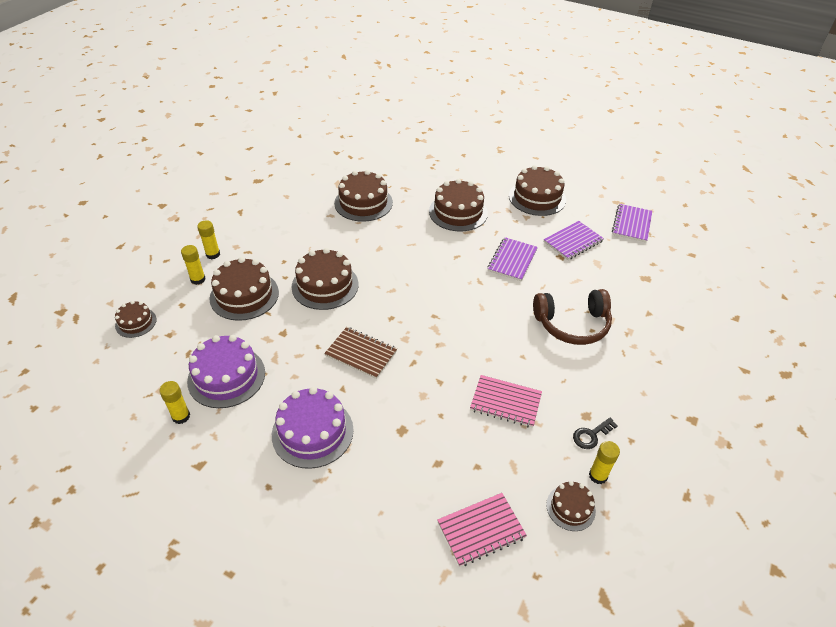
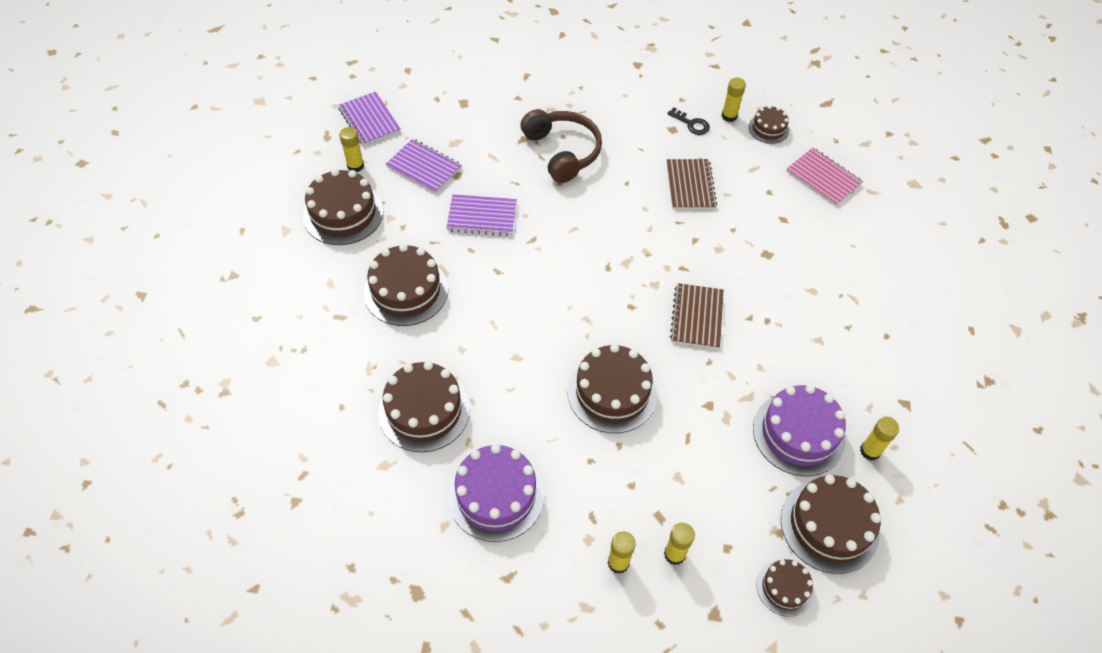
camera: 110 degrees left, 10 degrees up
(244, 295) = (673, 478): brown cake -> brown cake (829, 525)
(312, 432) = (812, 324): purple cake -> purple cake (496, 495)
(505, 402) = (690, 186): pink notebook -> brown notebook
(583, 210) = (355, 166): none -> yellow glue stick
(631, 224) = (369, 120): purple notebook -> purple notebook turned 60 degrees clockwise

